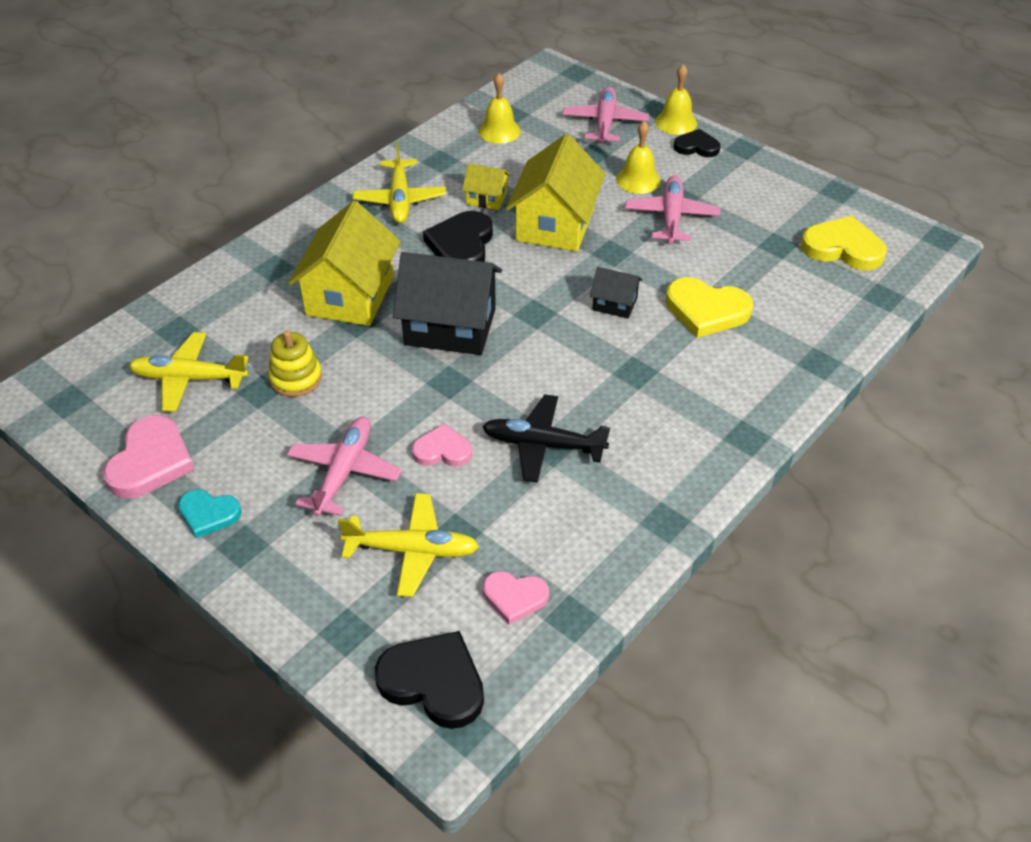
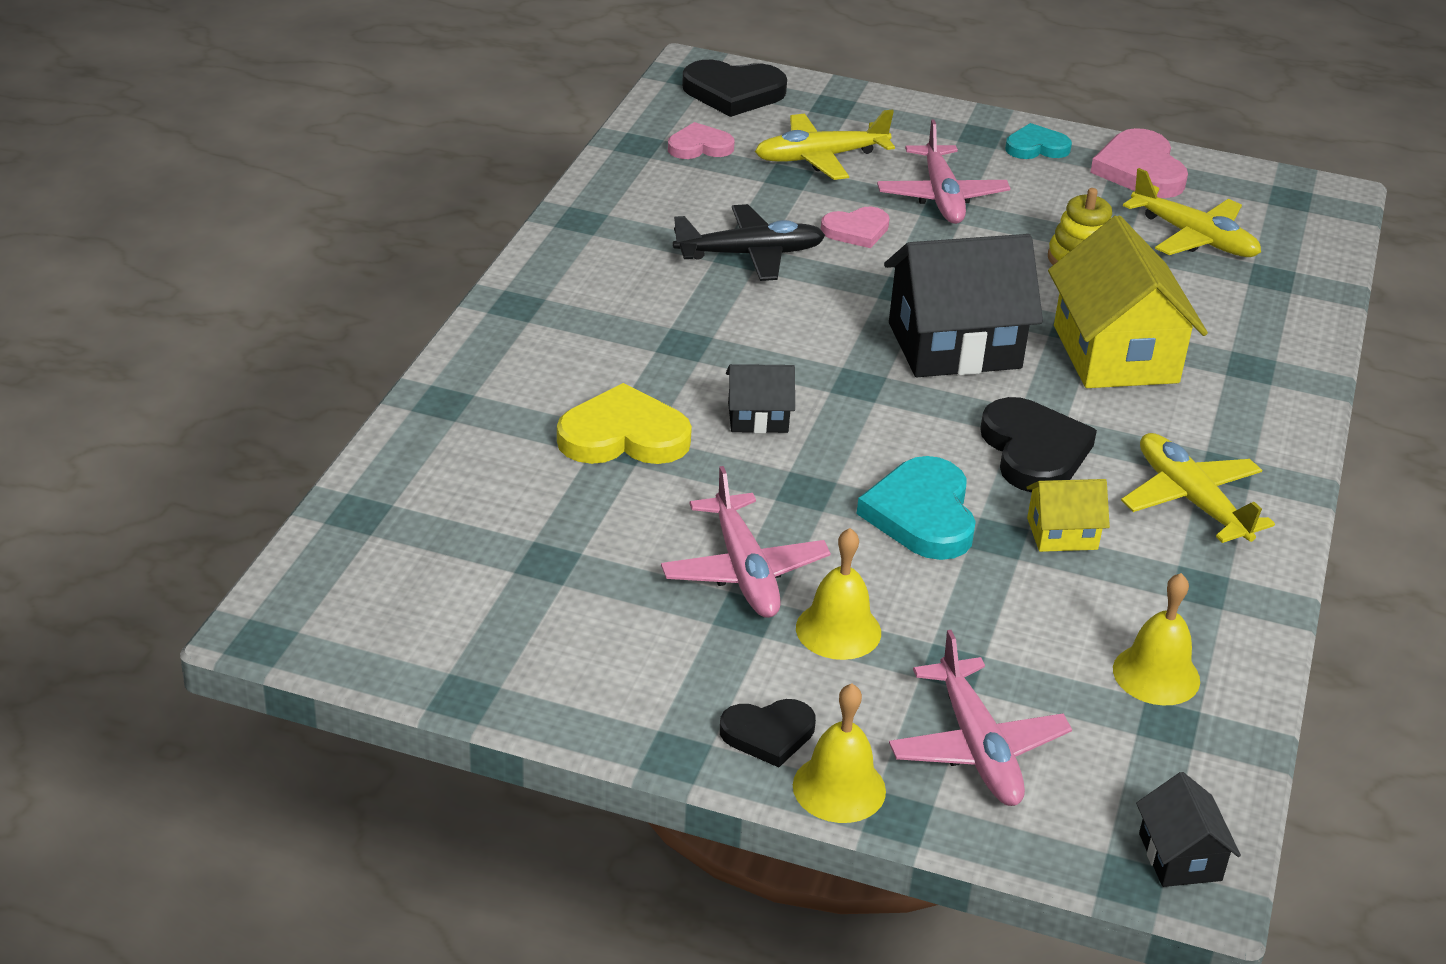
camera: 155 degrees right, 10 degrees down
(190, 379) = (1193, 237): yellow plane -> yellow plane turned 60 degrees clockwise
(550, 74) = (1180, 857): none -> black house
(555, 224) = (922, 514): yellow house -> turquoise heart
(843, 248) = (435, 580): yellow heart -> none

